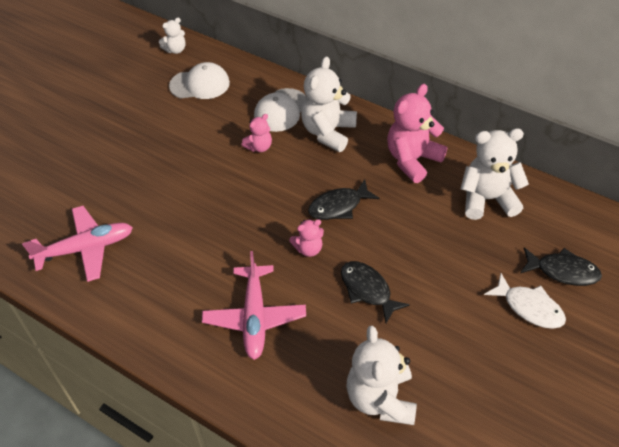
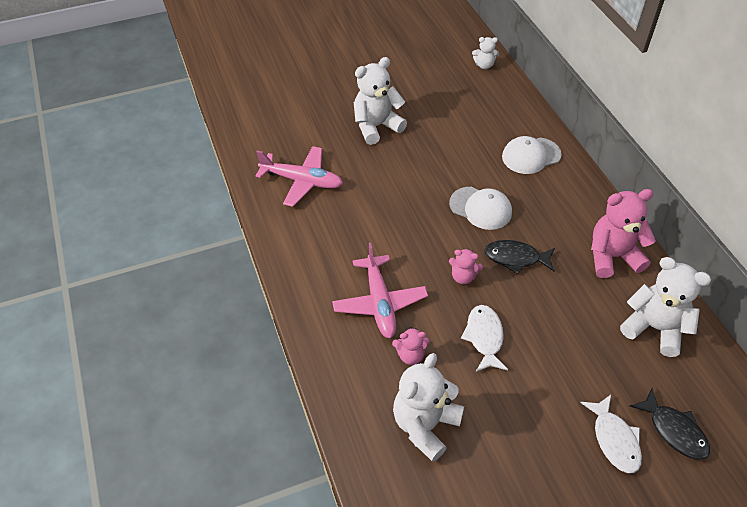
camera: 35 degrees right, 0 degrees up
(200, 84) = (481, 102): white cap -> white cap (480, 208)
(254, 317) = (379, 303): pink plane -> pink plane turned 45 degrees counterclockwise
(259, 147) = (489, 175): pink teddy bear -> pink teddy bear (410, 355)
(328, 132) = (556, 194): white teddy bear -> white teddy bear (376, 126)
(368, 290) = (484, 337): black fish -> white fish

